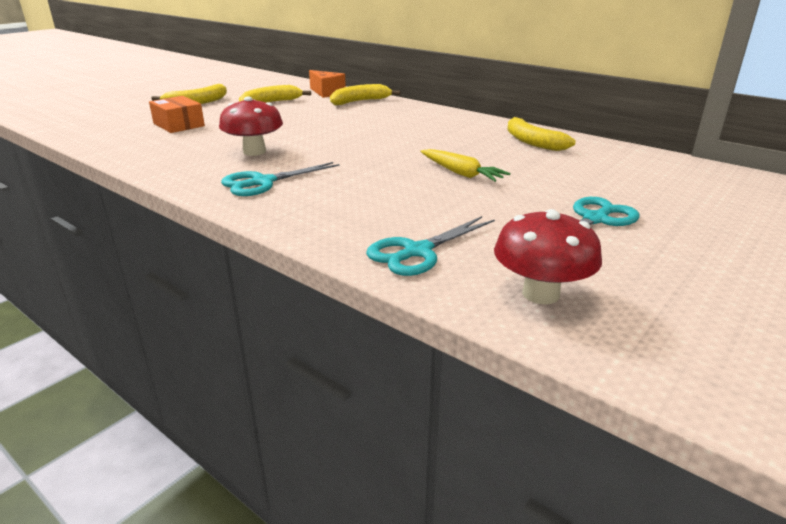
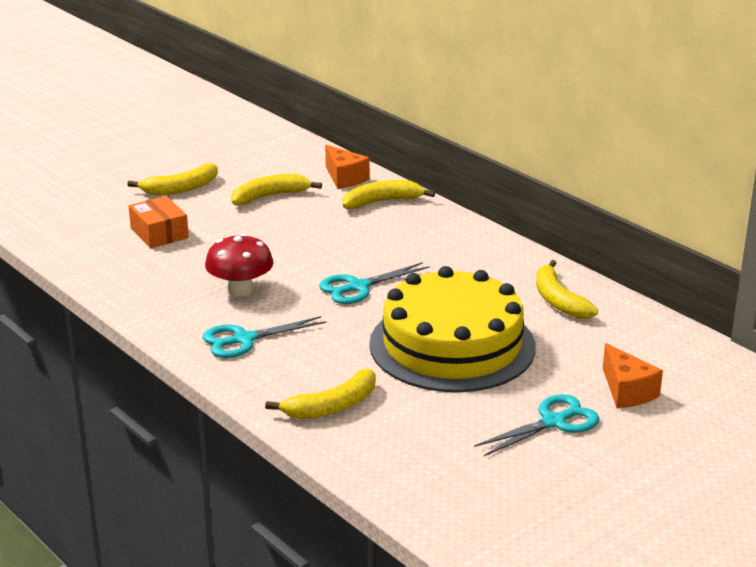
camera: 10 degrees right, 0 degrees up
(366, 225) = (332, 406): none -> yellow banana
(417, 252) = (368, 442): turquoise scissors -> turquoise scissors (358, 287)
(461, 173) = (452, 345): yellow carrot -> yellow cake
(540, 294) = (454, 495): red mushroom -> none
(641, 192) = (627, 391): none -> orange cheese

